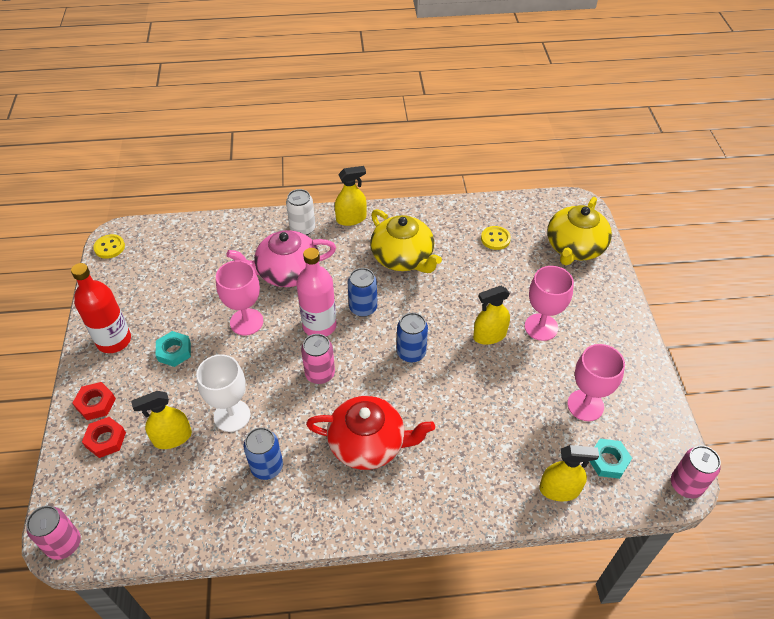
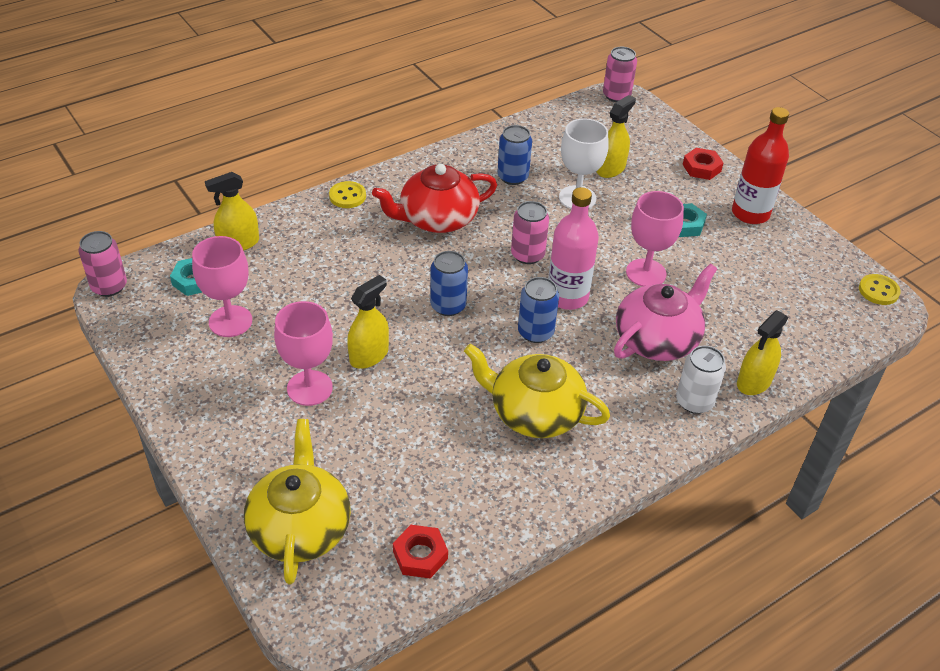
camera: 150 degrees right, 5 degrees down
(105, 440) = (662, 151): red nut -> red nut (420, 555)
(351, 219) = (646, 442): yellow spray bottle -> yellow spray bottle (754, 382)
(495, 239) = (425, 493): yellow button -> yellow button (347, 196)

